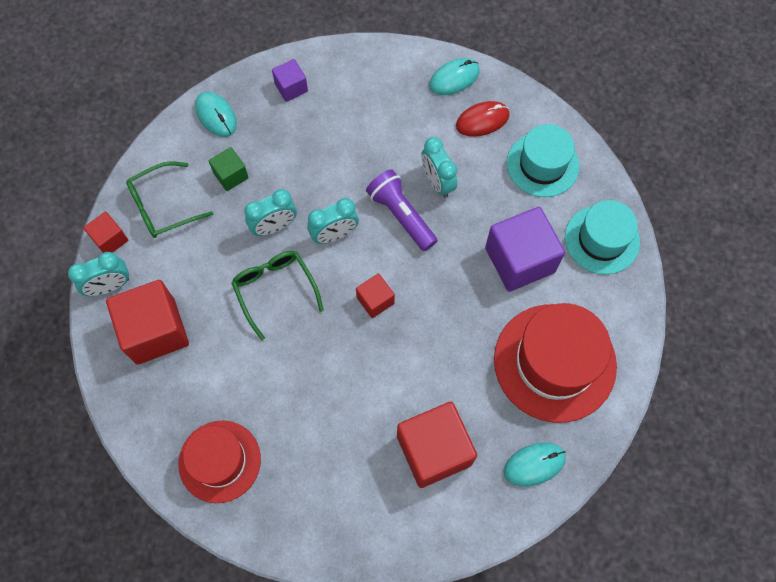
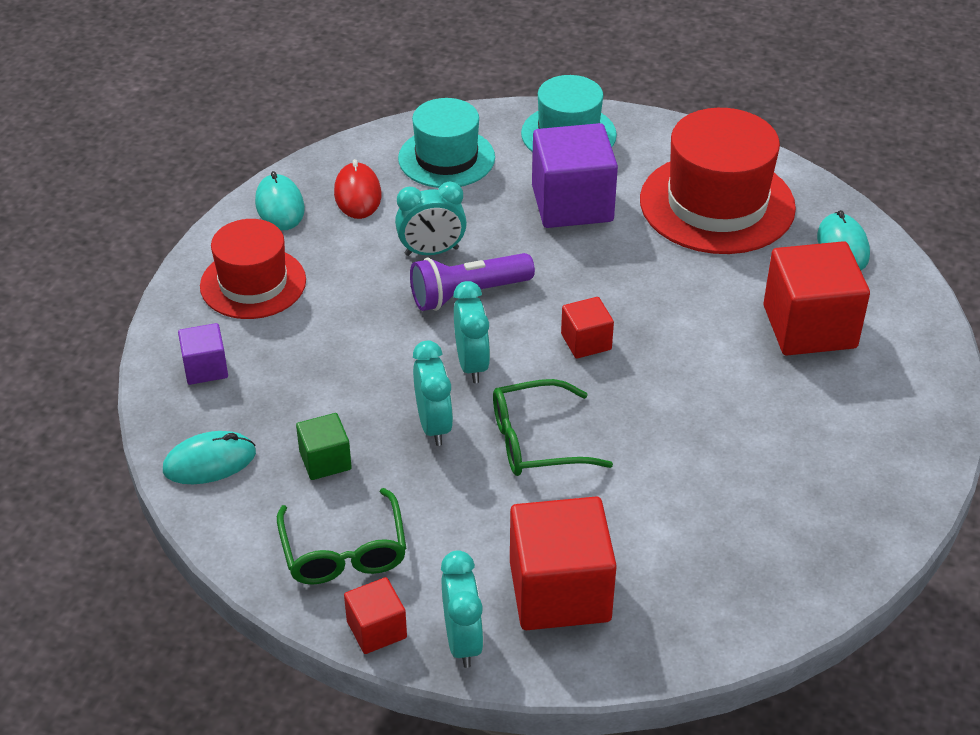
camera: 75 degrees left, 25 degrees down
(219, 461) = (786, 544): red hat -> red hat (253, 283)

